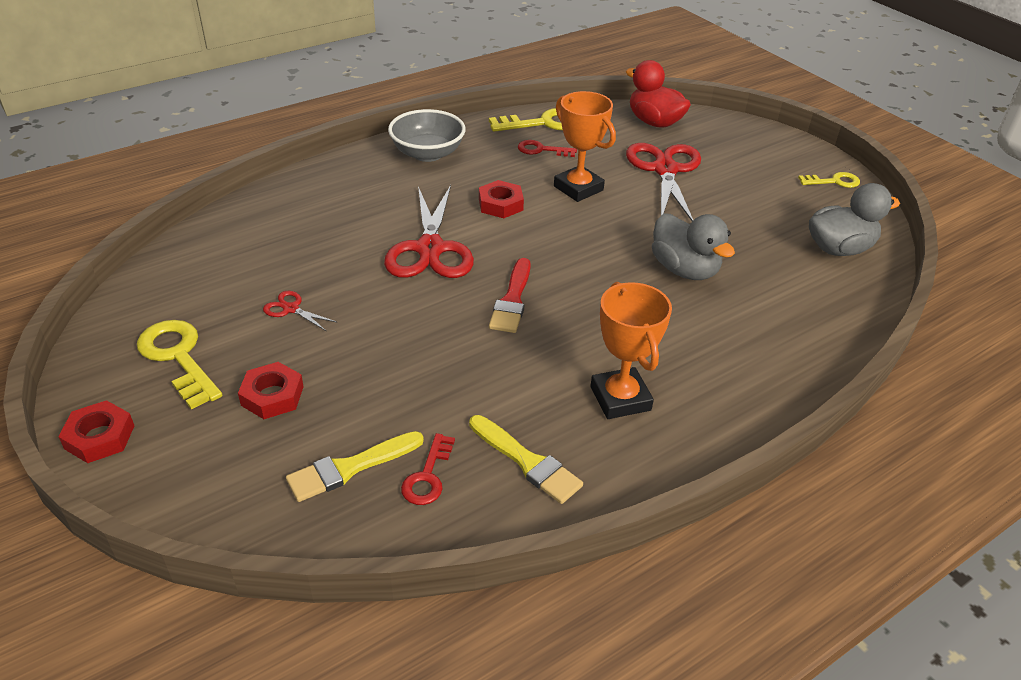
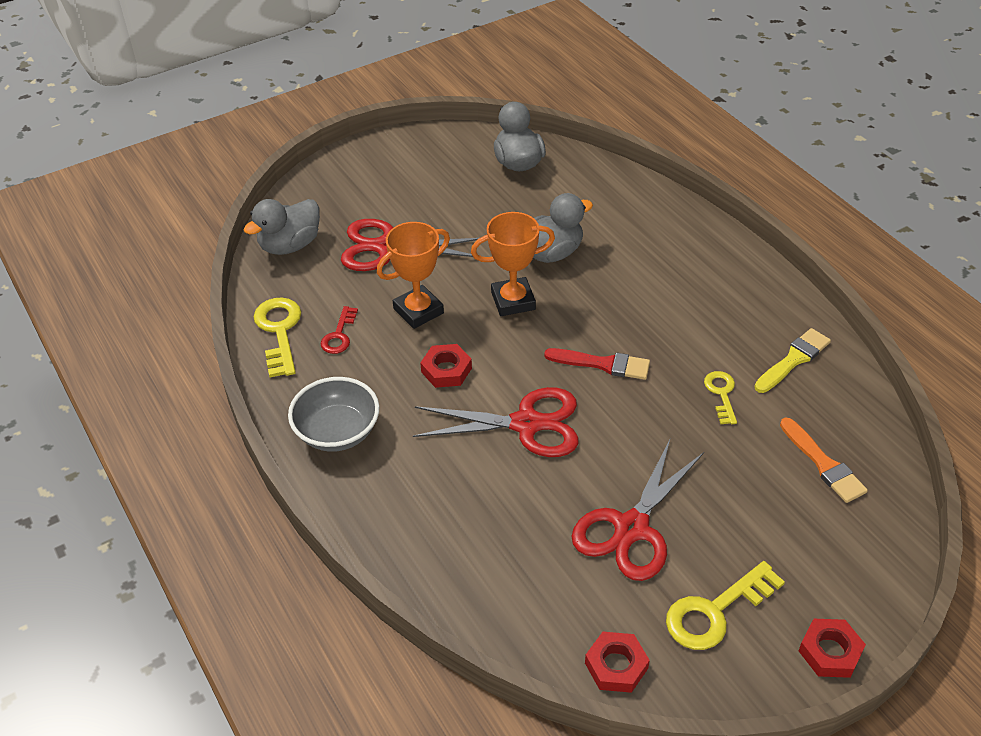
camera: 85 degrees left, 5 degrees up
(272, 396) = (753, 526): red nut -> red nut (616, 665)
(290, 309) = (631, 529): red scissors -> red scissors, size x2.30
(350, 468) = (823, 464): yellow brush -> orange brush
(427, 476) = (820, 416): red key -> none
(620, 398) = (717, 305): orange trophy -> orange trophy (513, 301)
(654, 122) = (290, 245): red duck -> grey duck
(834, 181) = (415, 147): yellow key -> yellow key (721, 394)

